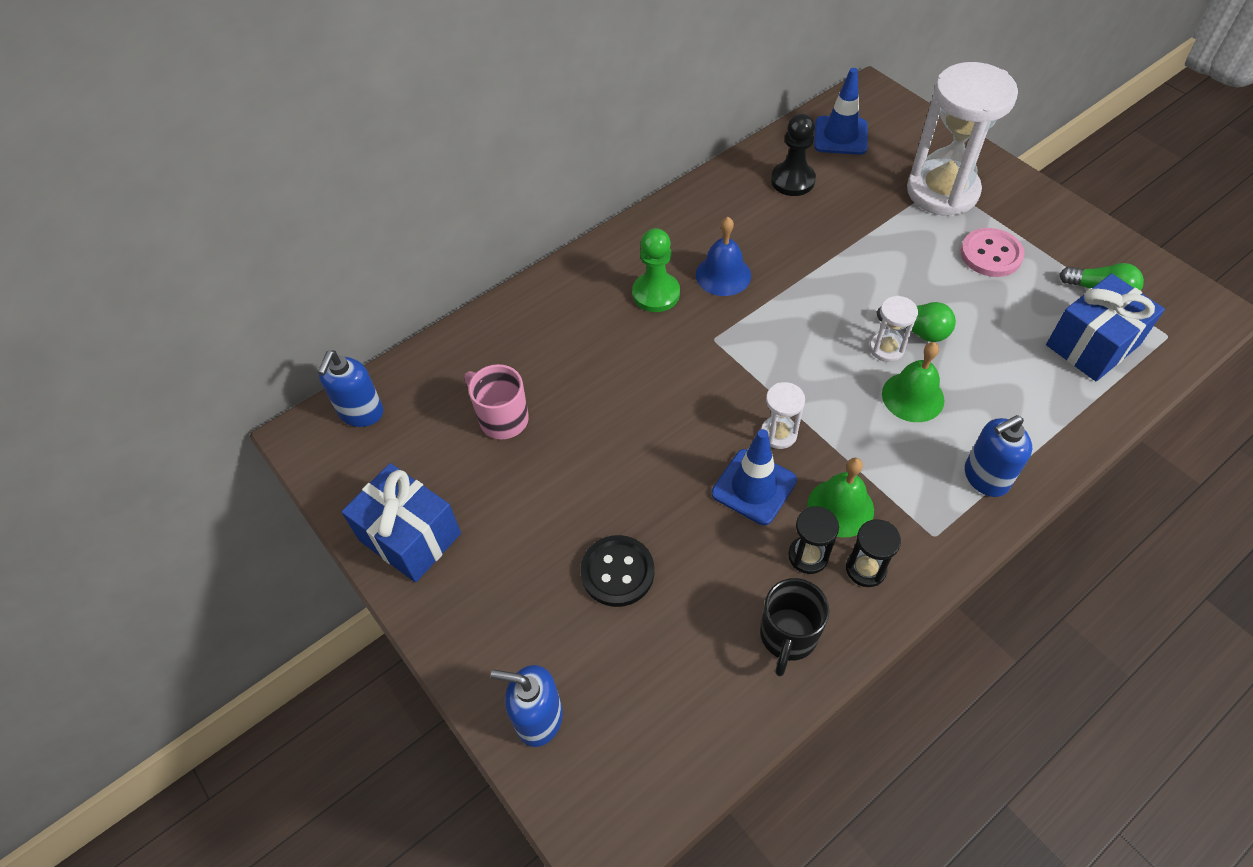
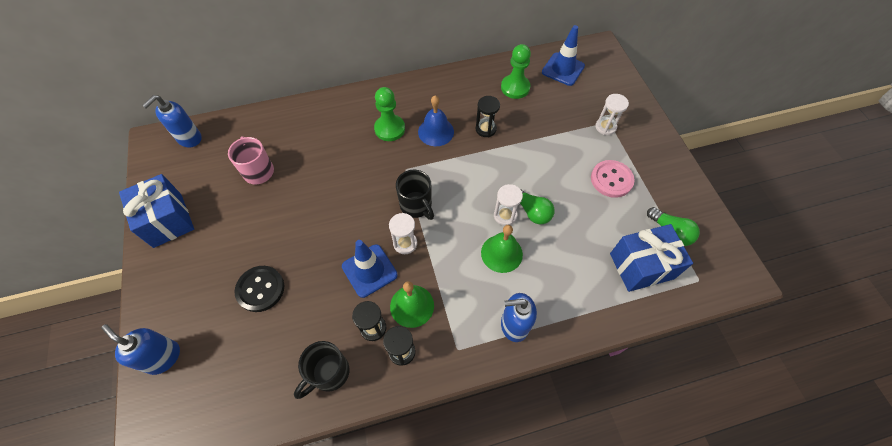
camera: 20 degrees right, 5 degrees up
(761, 380) = (416, 206): none -> black mug
(789, 248) = (486, 129): none -> black hourglass
(792, 180) = (515, 87): black pawn -> green pawn
(942, 191) = (605, 127): white hourglass -> white hourglass, size x0.43

